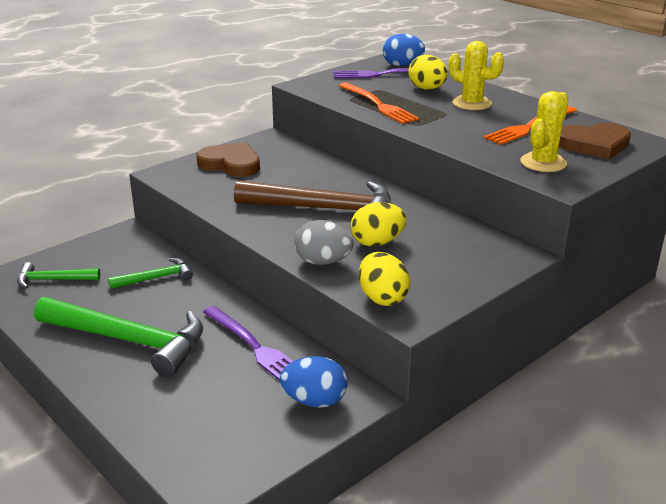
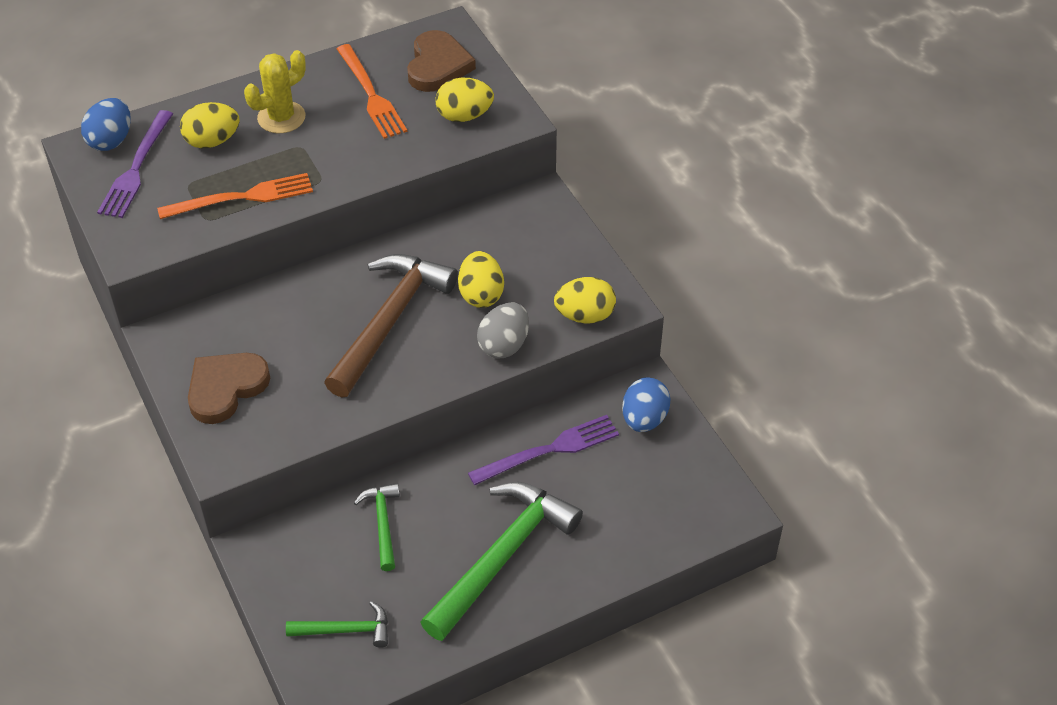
camera: 75 degrees left, 20 degrees up
(53, 280) = (346, 630): green hammer -> green hammer turned 105 degrees counterclockwise
(543, 163) = (464, 116): yellow cactus -> yellow egg

